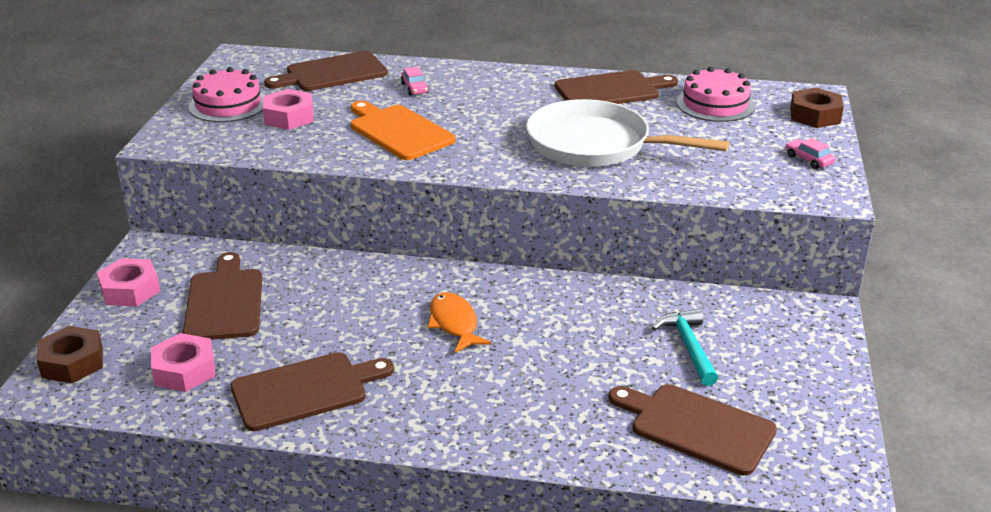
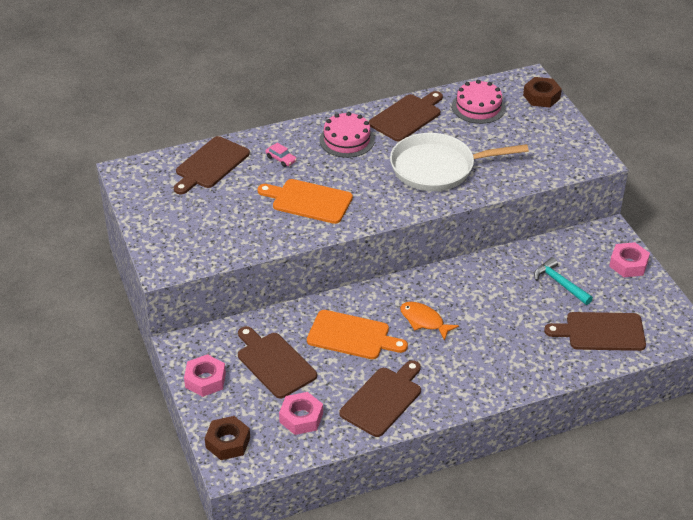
camera: 30 degrees left, 10 degrees up
(228, 104) = (170, 219): pink cake -> pink cake (347, 140)
(289, 117) = (224, 215): pink nut -> pink nut (628, 264)
(347, 307) = (352, 336): none -> orange cutting board
(809, 160) = (564, 136): pink car -> none

